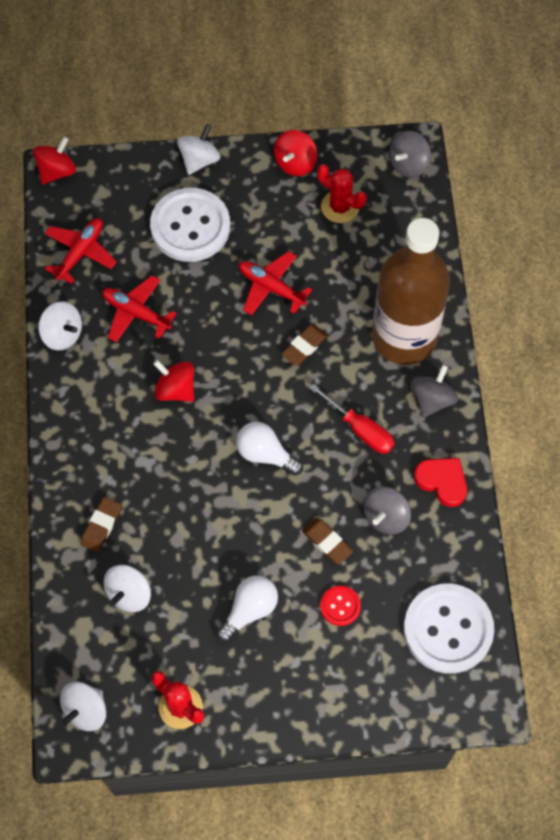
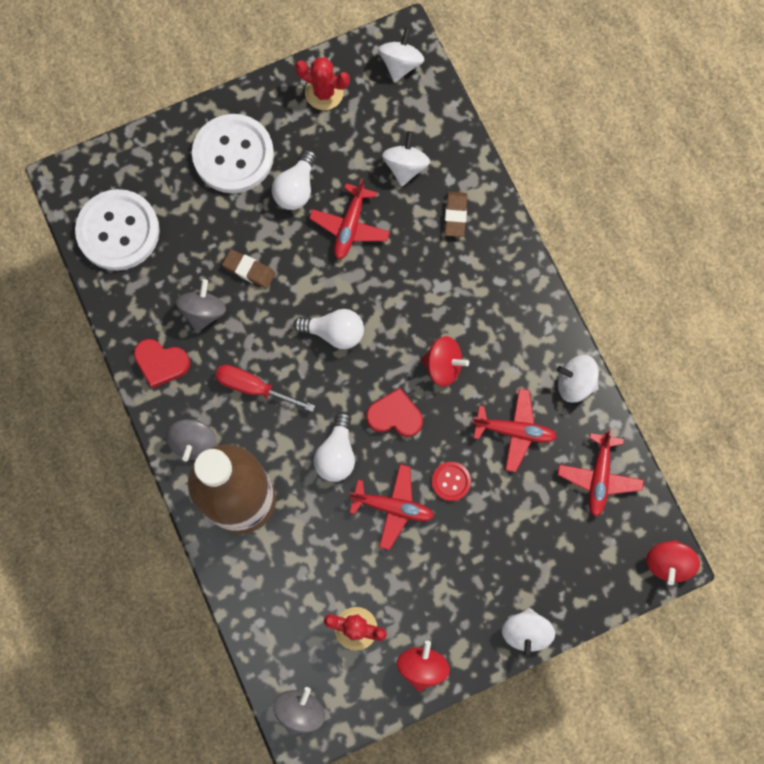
camera: 160 degrees right, 10 degrees up
(190, 226) = (502, 547): white button -> white button (233, 155)
(210, 551) = (350, 226): none -> red plane
(238, 361) = (395, 416): none -> red heart
(304, 346) = (336, 454): brown eraser -> white light bulb
(340, 606) = (218, 219): red button -> red button (451, 481)

